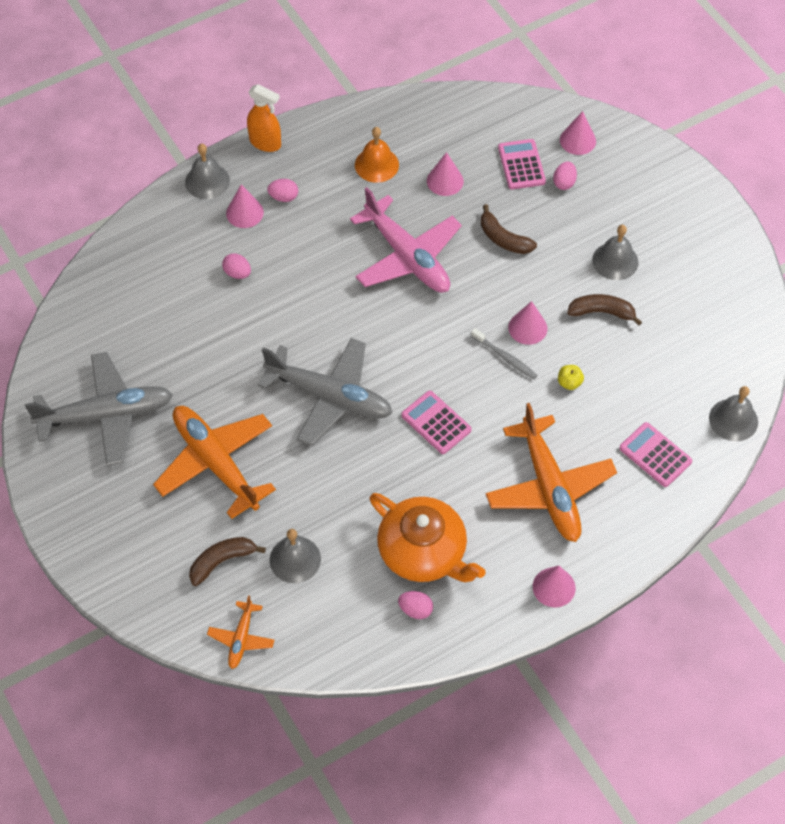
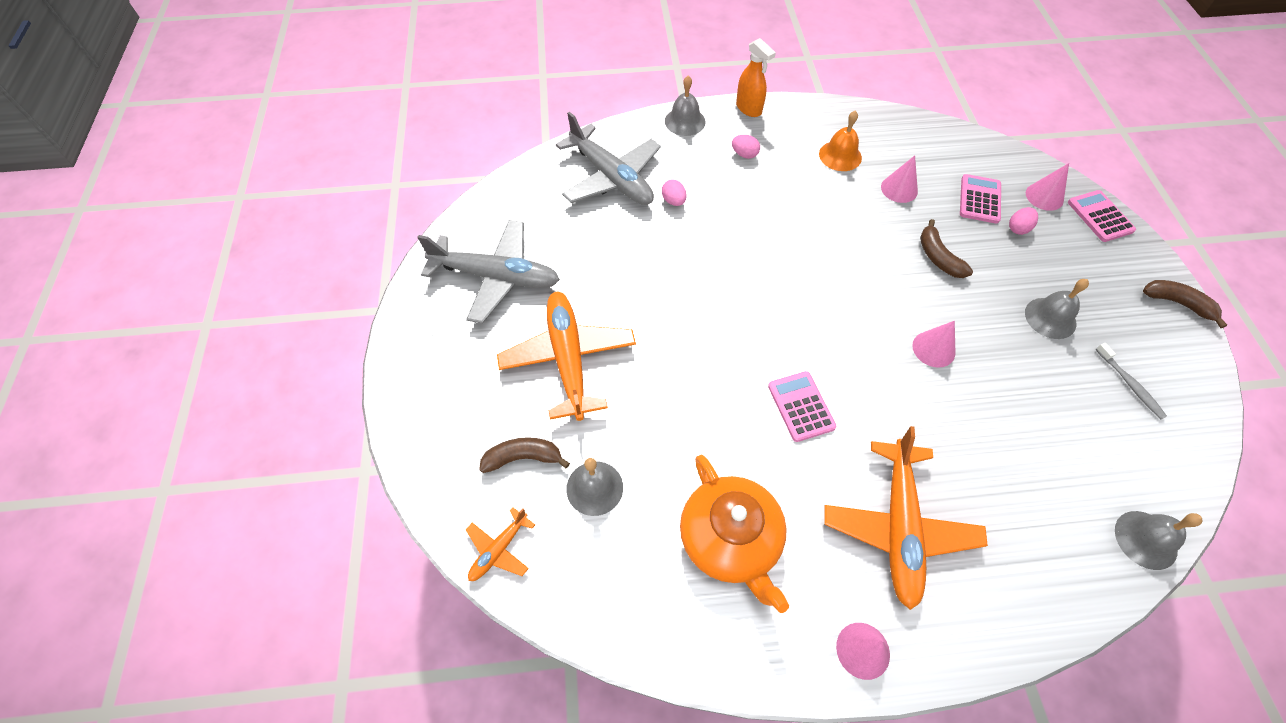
camera: 25 degrees right, 0 degrees up
(244, 213) = (704, 155): pink cone -> none
(330, 397) = (705, 339): grey plane -> grey plane (611, 177)
(407, 257) = (836, 241): pink plane -> none
(415, 610) = (694, 603): pink egg -> none
(505, 357) = (899, 369): grey toothbrush -> grey toothbrush (1130, 384)
(569, 383) = (960, 421): yellow apple -> none
(601, 312) = (1020, 363): brown banana -> brown banana (1177, 303)
(655, 455) = (1037, 542): pink calculator -> pink calculator (1100, 216)

